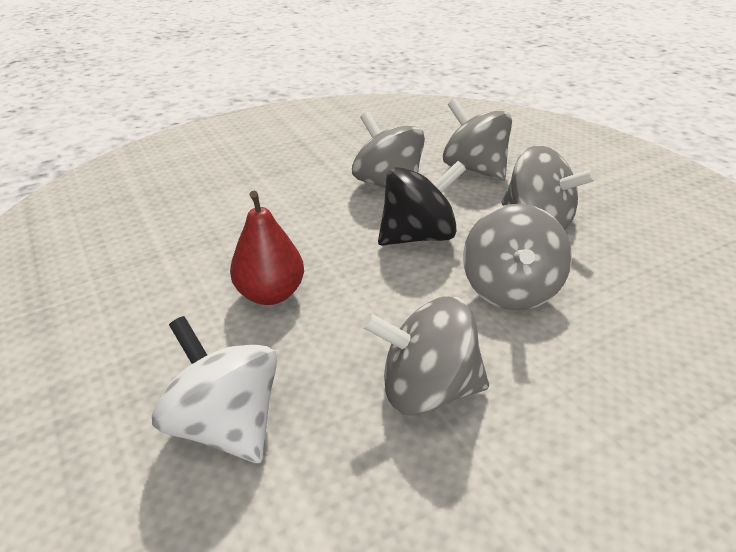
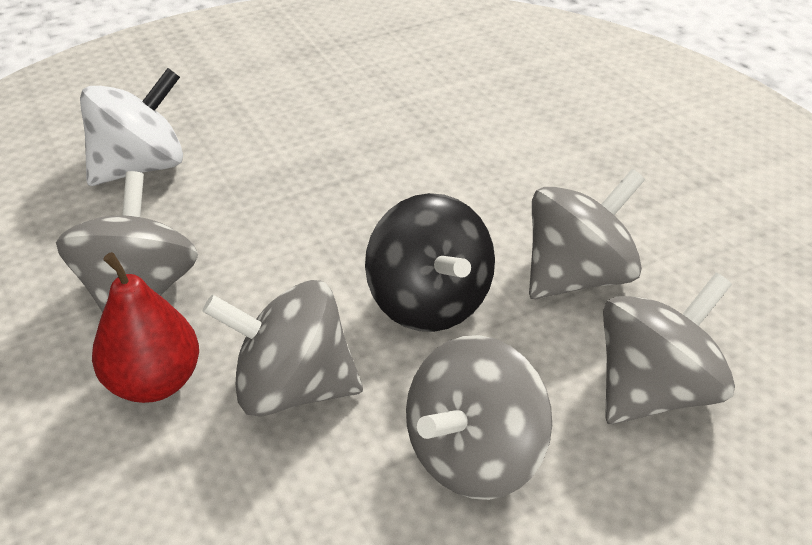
camera: 90 degrees right, 5 degrees up
(271, 294) = (317, 178): red pear -> red pear (154, 382)

